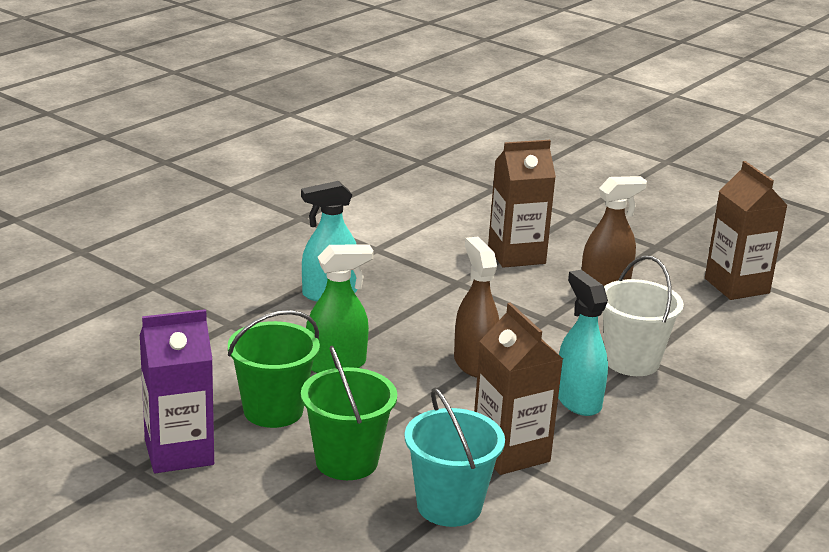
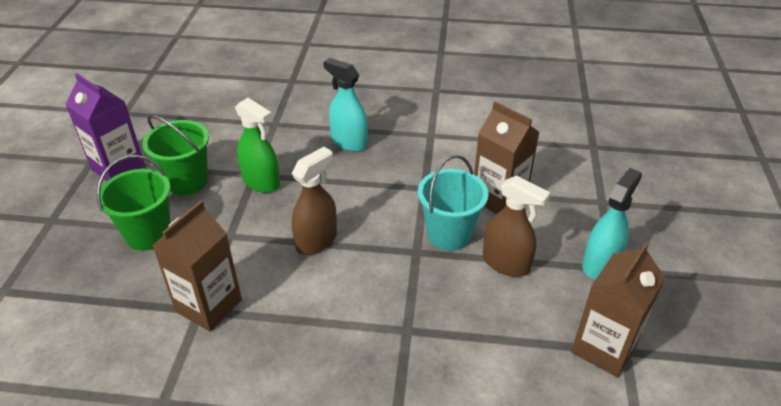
camera: 60 degrees right, 15 degrees up
(449, 506) = (122, 301): turquoise bucket -> turquoise bucket (449, 234)
(578, 400) = (309, 315): turquoise spray bottle -> turquoise spray bottle (600, 264)
(631, 361) = (396, 324): white bucket -> none

